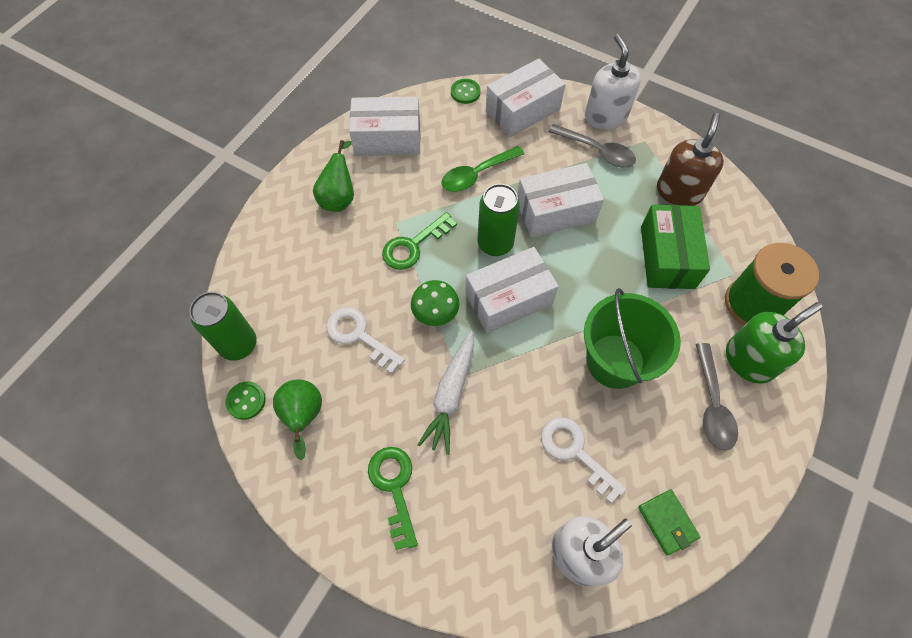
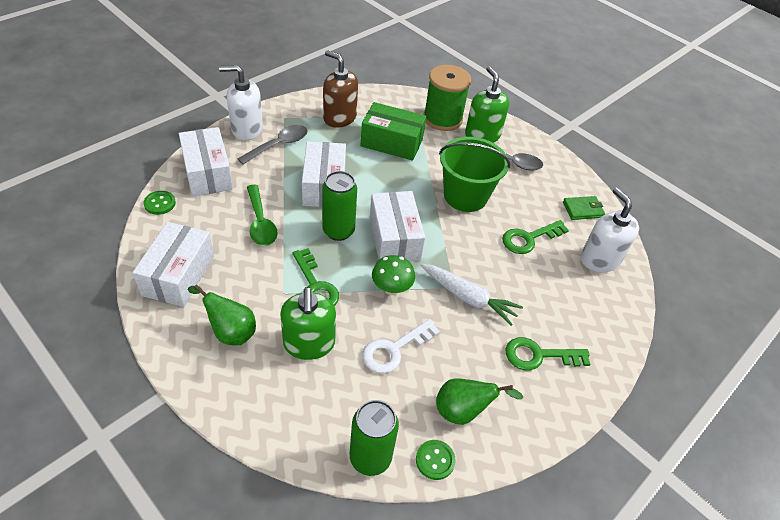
camera: 80 degrees left, 15 degrees down
(344, 261) = (309, 344): none -> green soap dispenser
(575, 452) = (529, 239): white key -> green key

